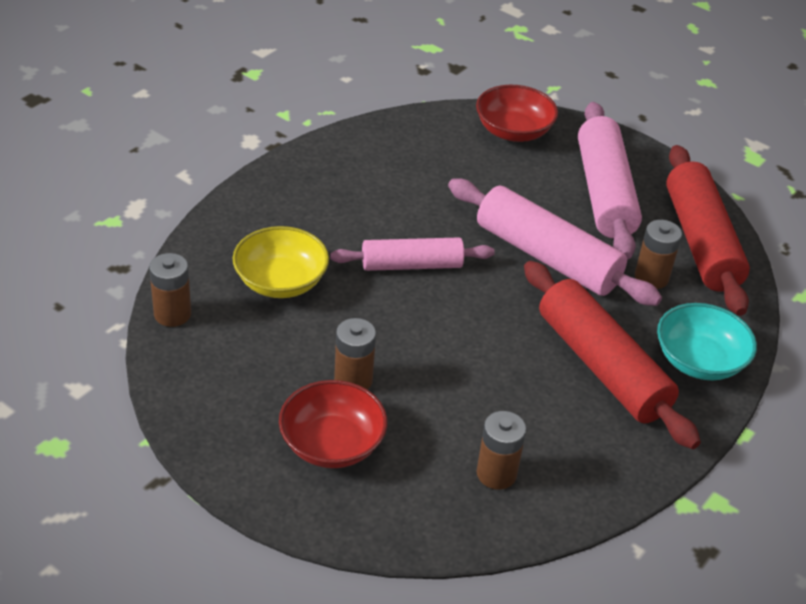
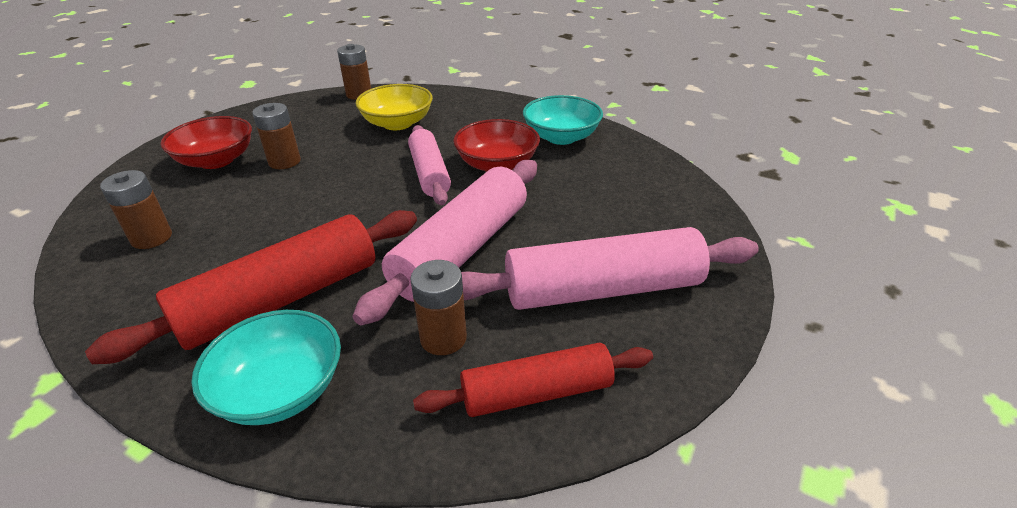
camera: 85 degrees right, 5 degrees down
(358, 164) = (561, 137): none -> turquoise bowl
(513, 131) = (678, 213): red bowl -> red bowl (497, 164)
(701, 241) = (537, 393): red rolling pin -> red rolling pin, size x0.64

